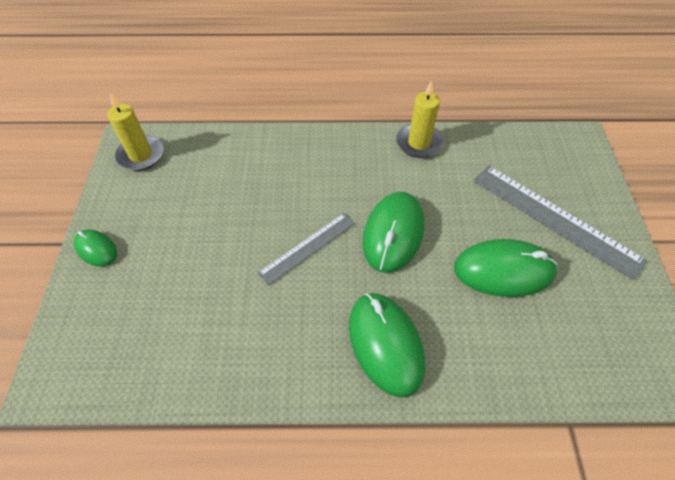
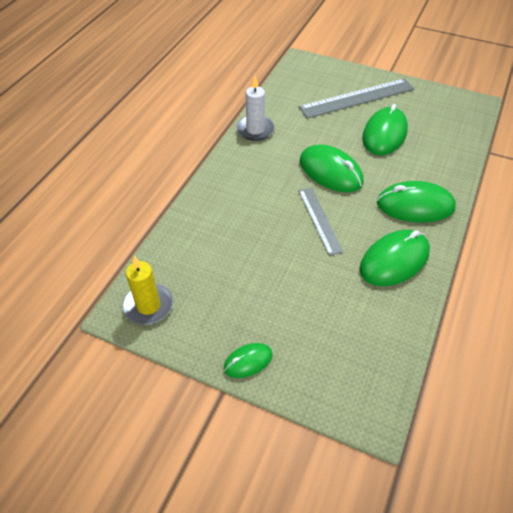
camera: 65 degrees left, 5 degrees down
(277, 344) = (394, 260): none -> green mouse
(419, 143) = (255, 130): yellow candle -> white candle

